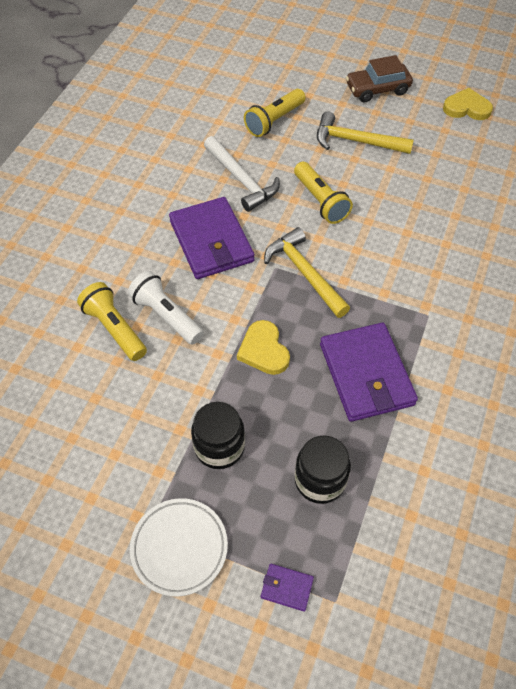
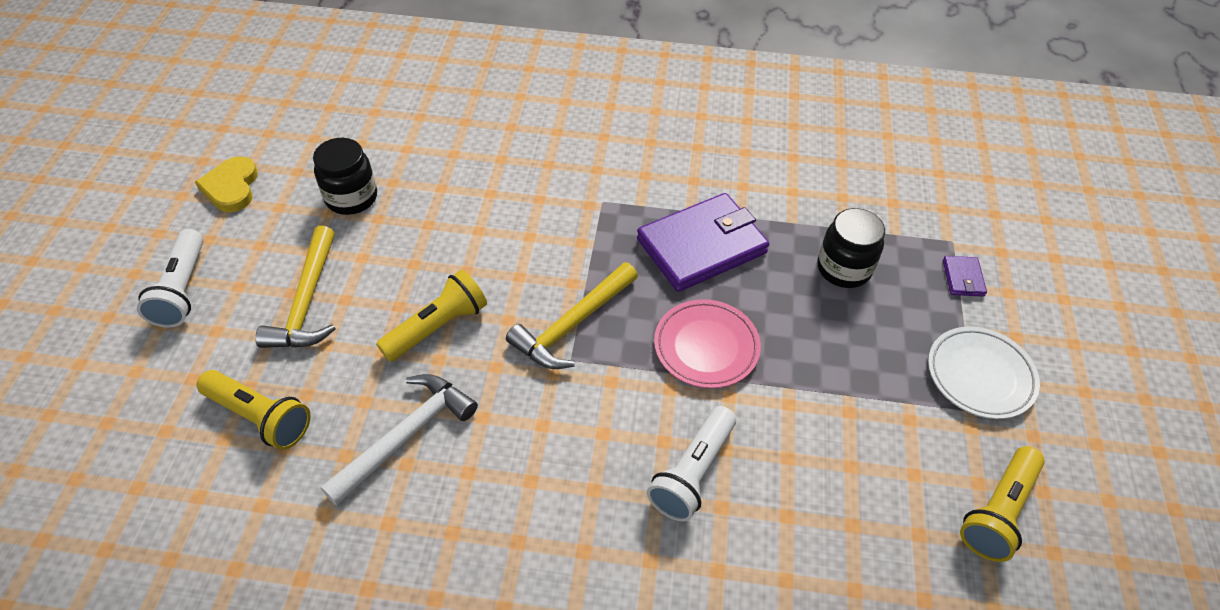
camera: 105 degrees left, 5 degrees down
(114, 329) = (737, 536): yellow flashlight -> yellow flashlight (998, 512)
(211, 241) = (542, 448): purple wallet -> none
(219, 447) = (851, 365): black jar -> black jar (351, 198)
(264, 350) = (706, 347): yellow heart -> pink plate
(377, 89) = (182, 290): brown car -> white flashlight

